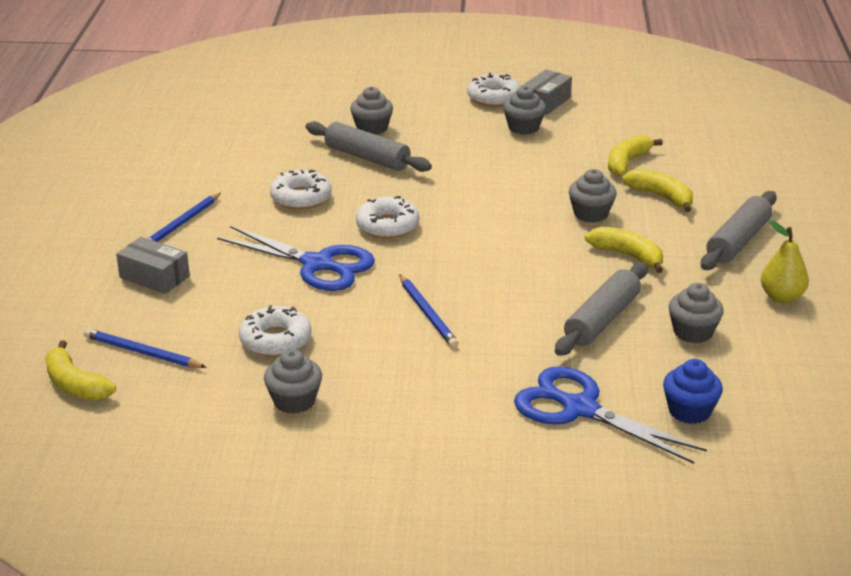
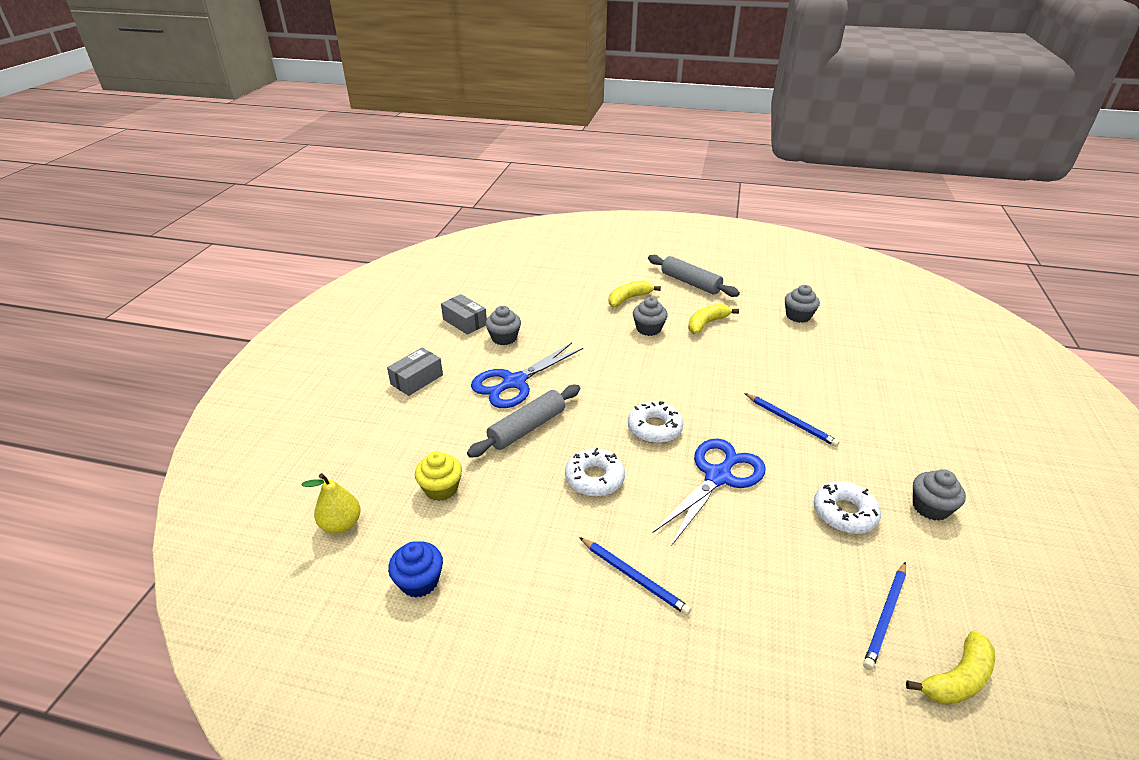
camera: 80 degrees left, 5 degrees up
(154, 277) = (743, 604): grey box -> grey box (417, 379)
(273, 129) = (441, 488): none -> yellow cupcake
(372, 128) = (469, 419): grey cupcake -> none
(427, 313) = (790, 421): blue pencil -> blue pencil turned 60 degrees clockwise
(494, 98) = (443, 345): white donut -> none
(580, 409) = (894, 370): blue scissors -> blue scissors (514, 382)
(601, 320) = (788, 346): grey rolling pin -> none
(627, 163) = (577, 303): yellow banana -> none
(689, 411) = (883, 332): blue cupcake -> blue cupcake (419, 581)
(781, 297) = (755, 281): yellow pear -> yellow pear (341, 524)

